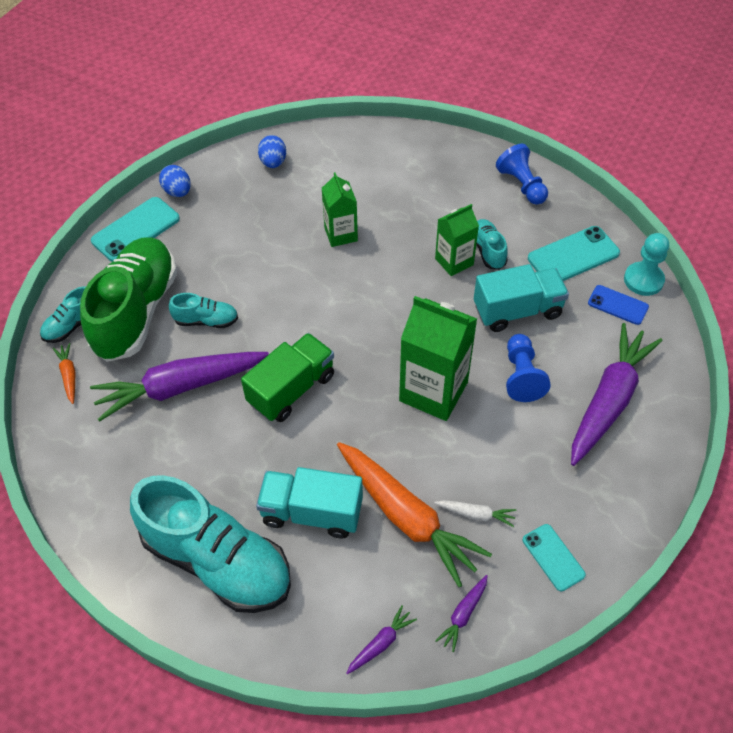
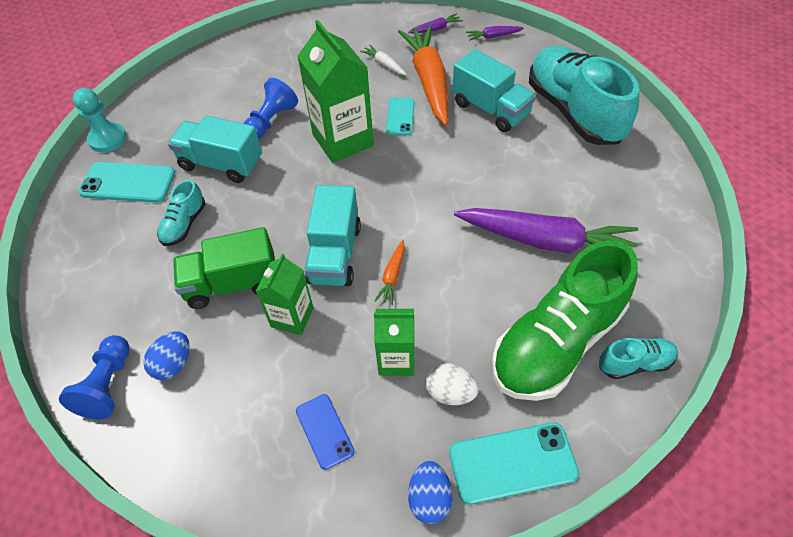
camera: 145 degrees left, 0 degrees up
(69, 375) = (652, 306): orange carrot -> orange carrot (392, 276)
(197, 245) = (450, 392): none -> white egg
(206, 320) = (488, 293): turquoise shoe -> none
(273, 162) = (282, 472): blue egg -> blue egg (173, 364)
(291, 389) = (449, 193): green truck -> green truck (232, 283)
(348, 289) = (335, 254): none -> turquoise truck
(454, 261) = (222, 230): green carton -> green carton (396, 359)
(522, 185) = (78, 272): blue pawn -> blue pawn (108, 385)
(553, 557) = (360, 30): turquoise phone -> turquoise phone (400, 116)
(609, 400) = (235, 81): purple carrot -> none
(617, 305) = (149, 131): blue phone -> blue phone (324, 431)

